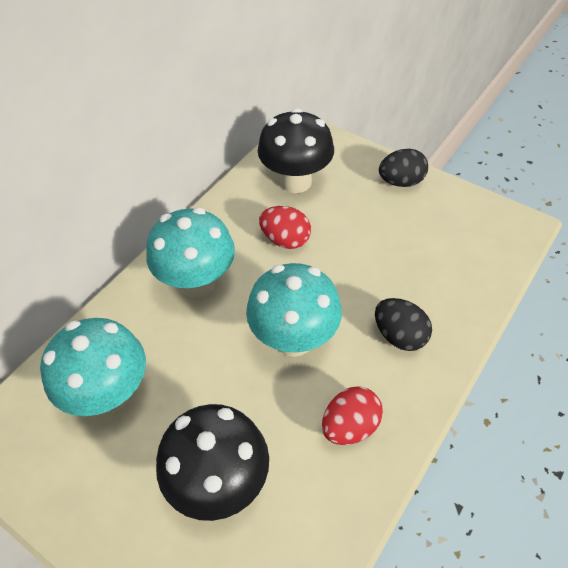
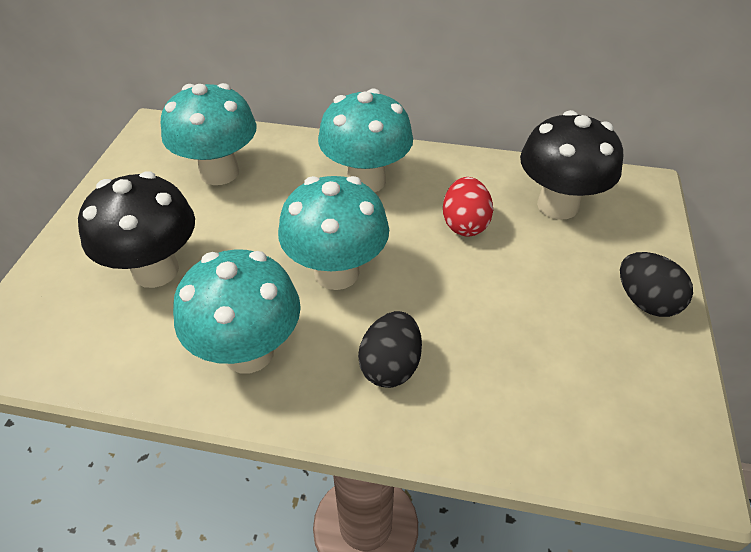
camera: 65 degrees right, 5 degrees down
(350, 426) = (248, 352): red egg -> turquoise mushroom

